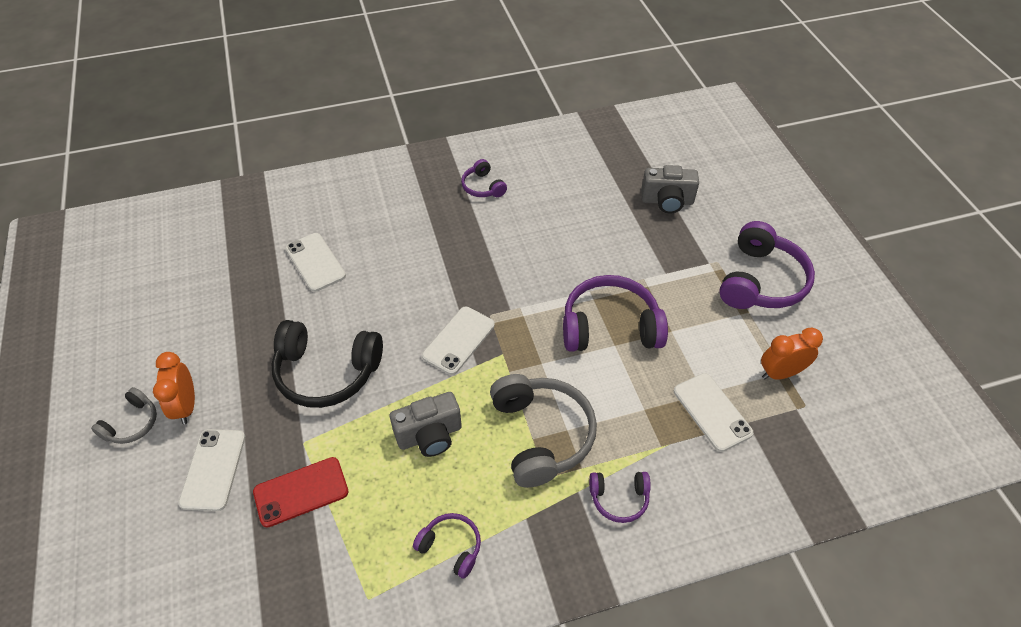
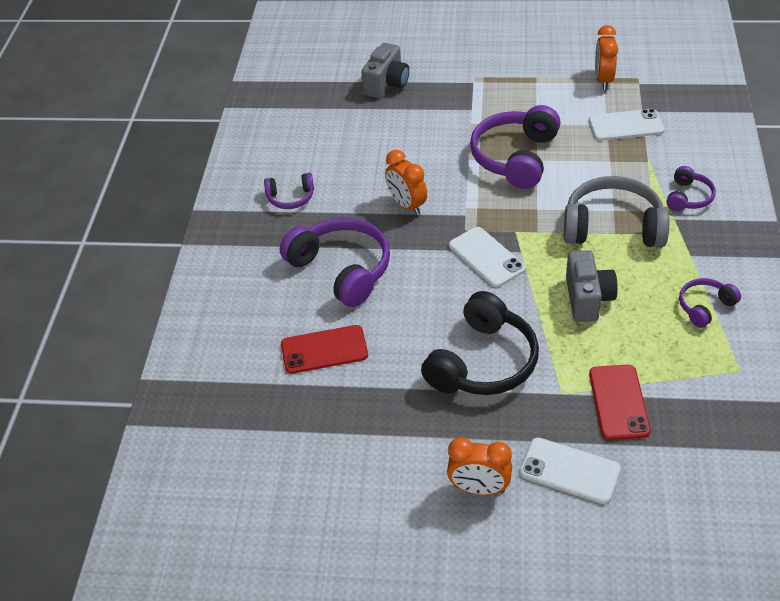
camera: 65 degrees left, 5 degrees down
(132, 424) = (483, 542): grey headphones -> none
(315, 262) = (324, 350): white phone -> red phone
(505, 264) = (407, 205): none -> orange clock
(761, 281) = (507, 61): purple headphones -> purple headphones (342, 269)

